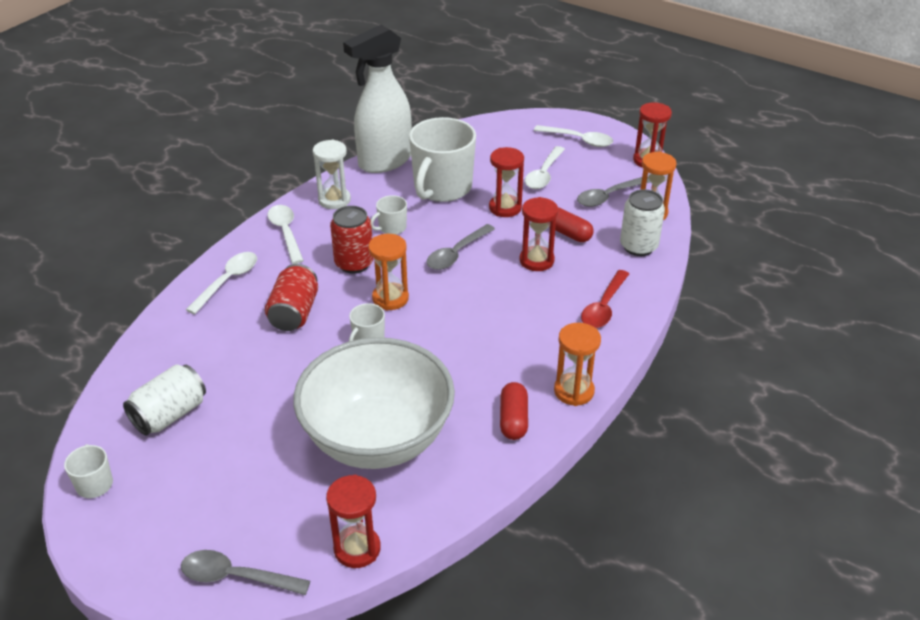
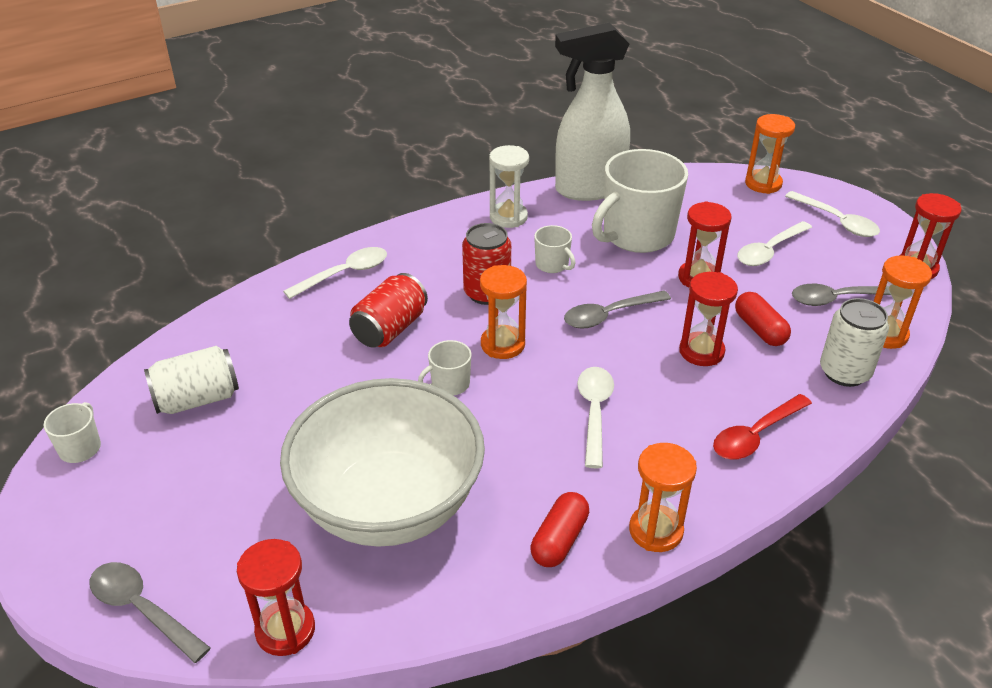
camera: 25 degrees right, 0 degrees up
(286, 233) = (435, 239): white spoon -> white spoon (594, 413)
(391, 228) = (552, 264): white mug -> white mug turned 120 degrees counterclockwise
(512, 124) = (763, 184): none -> orange hourglass

